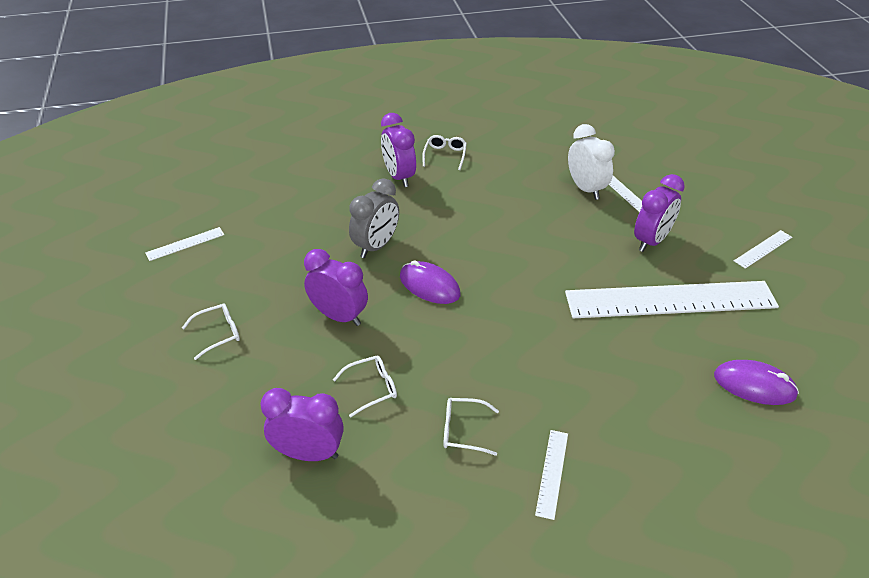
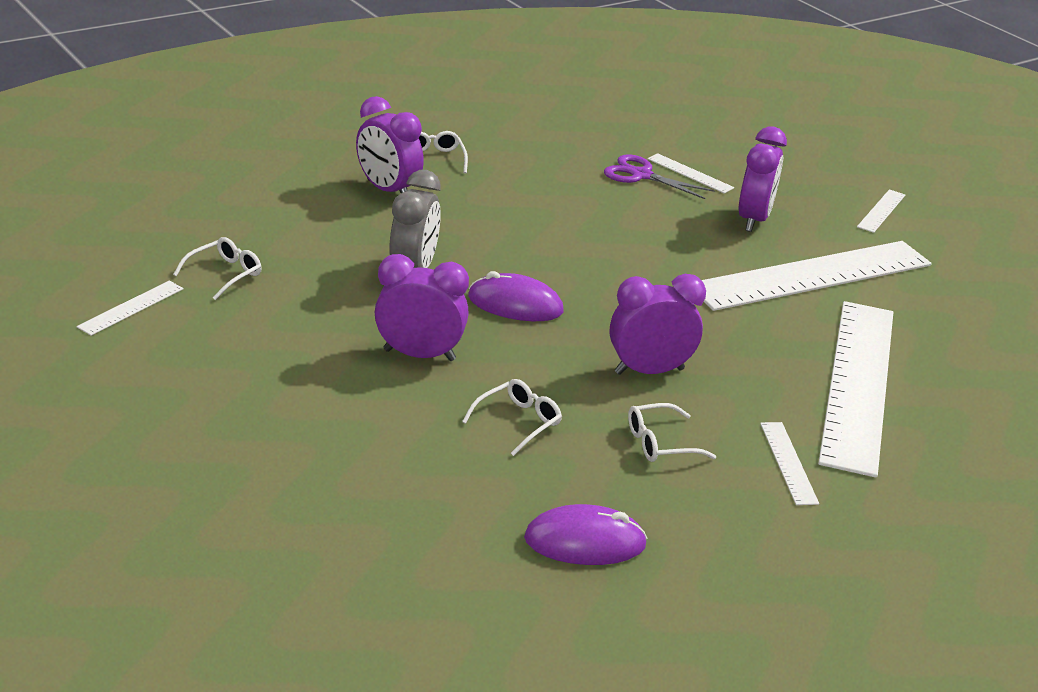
camera: 25 degrees left, 10 degrees down
(218, 334) = (264, 401): white glasses -> white glasses (224, 274)
(308, 453) = (486, 502): purple clock -> purple clock (649, 371)
(586, 189) = (641, 175): white clock -> purple scissors
(652, 410) = (858, 383): none -> white ruler
(754, 385) = (949, 341): purple mouse -> purple mouse (585, 542)

